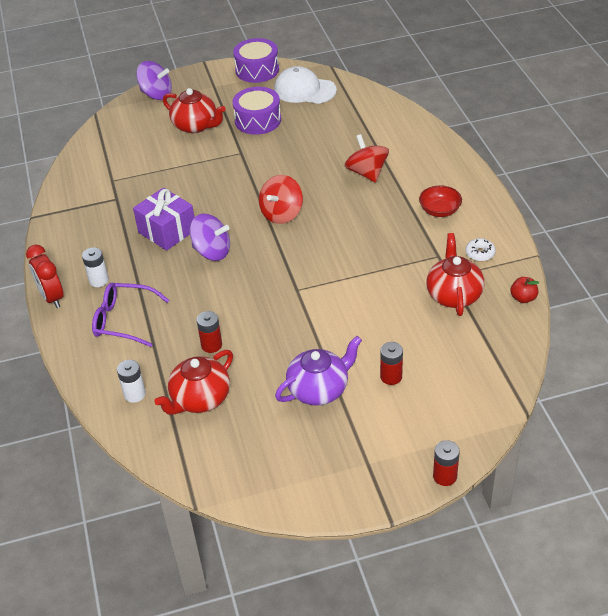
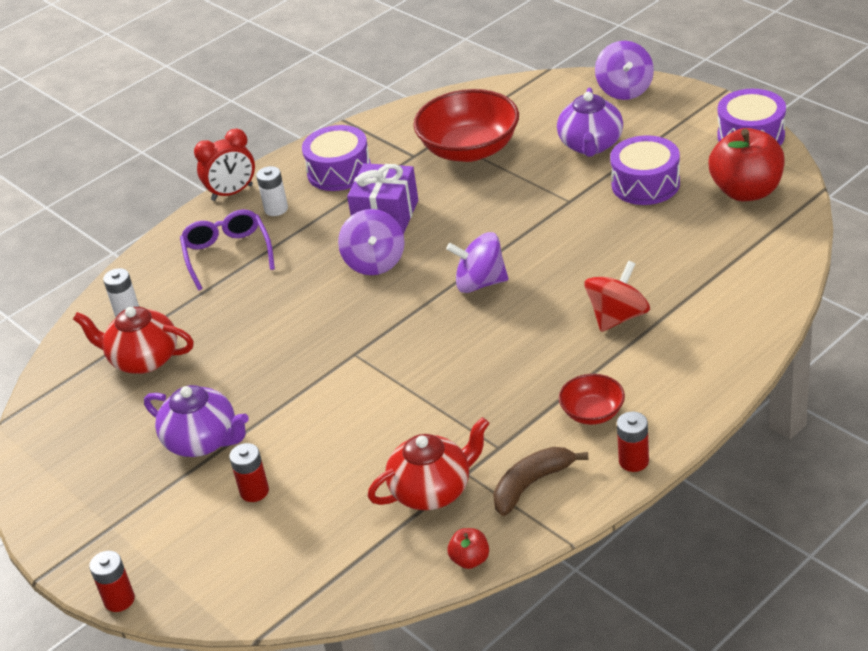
camera: 65 degrees right, 5 degrees down
(52, 297) = (232, 193): red clock -> red clock turned 150 degrees counterclockwise
(92, 237) = (339, 171): none -> purple drum
(140, 173) = (469, 149): none -> red bowl
(195, 126) = (590, 145): red teapot -> purple teapot
(211, 345) = (226, 331): red battery -> red battery (633, 461)
(281, 214) = (480, 283): red spinning top -> purple spinning top
(304, 90) = (746, 191): white cap -> red apple
(480, 253) = (531, 484): white donut -> brown banana

